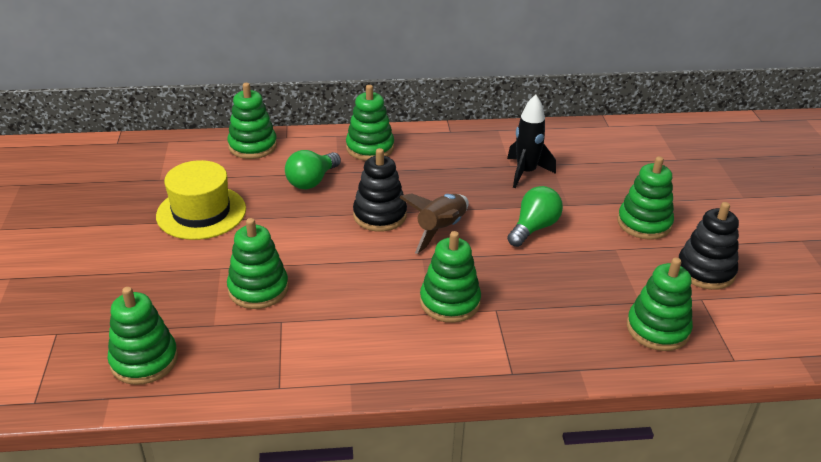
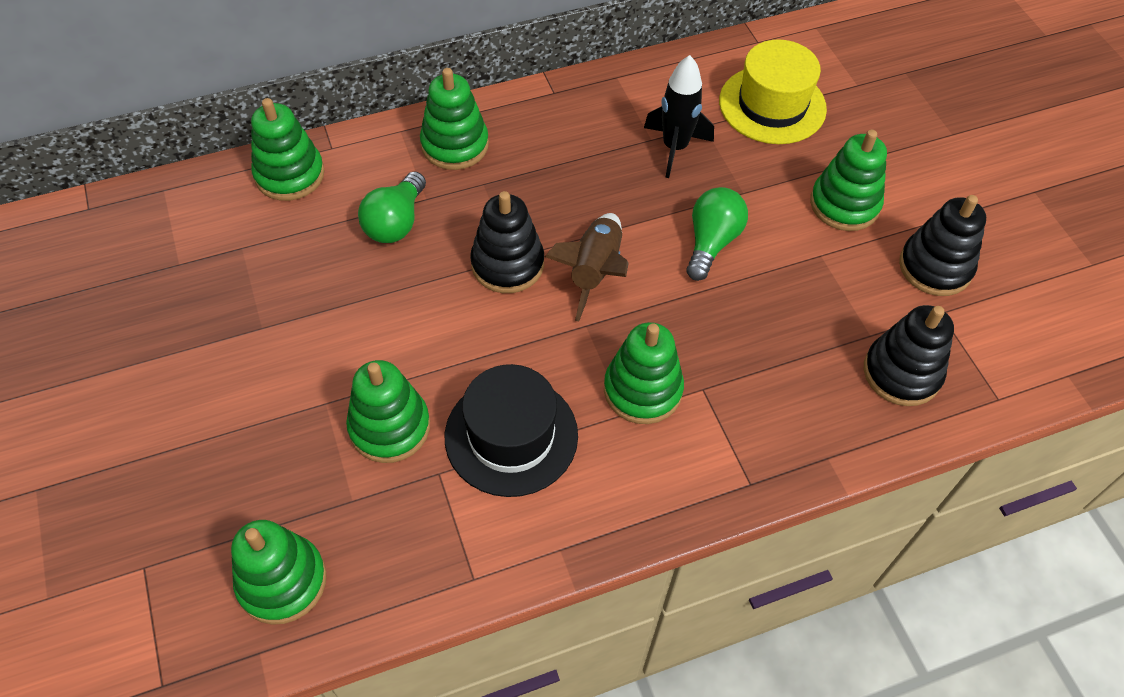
camera: 15 degrees left, 20 degrees up
(201, 212) = (262, 312): yellow hat -> yellow hat (772, 105)
(342, 310) = (511, 436): none -> black hat
(657, 329) = (901, 373): green stacking toy -> black stacking toy

